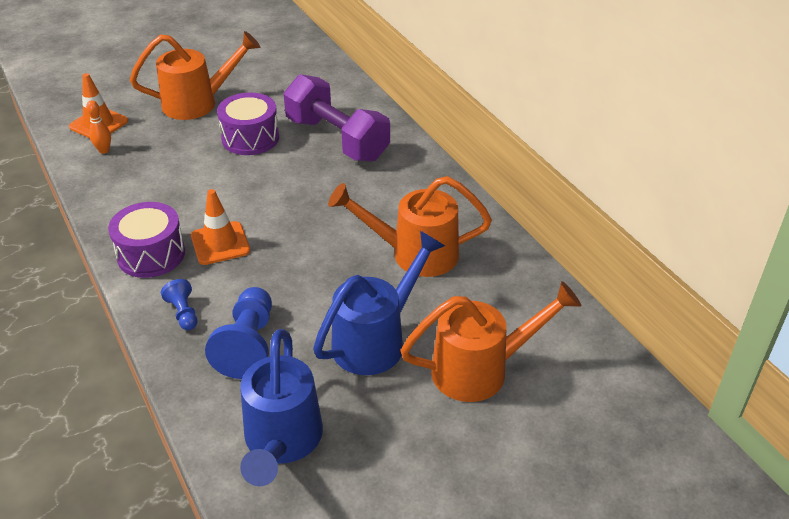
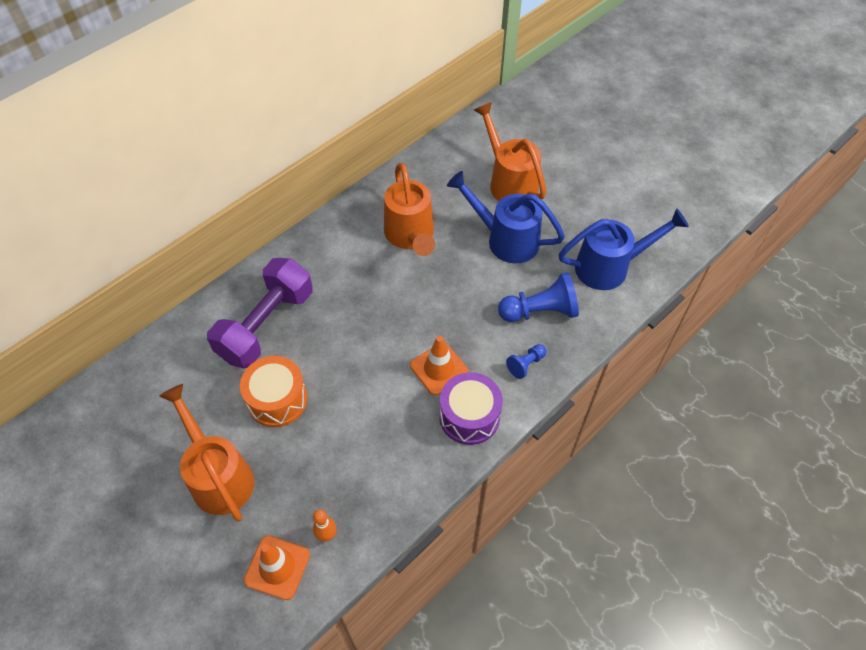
camera: 105 degrees left, 15 degrees up
(250, 138) = (277, 400): purple drum -> orange drum

